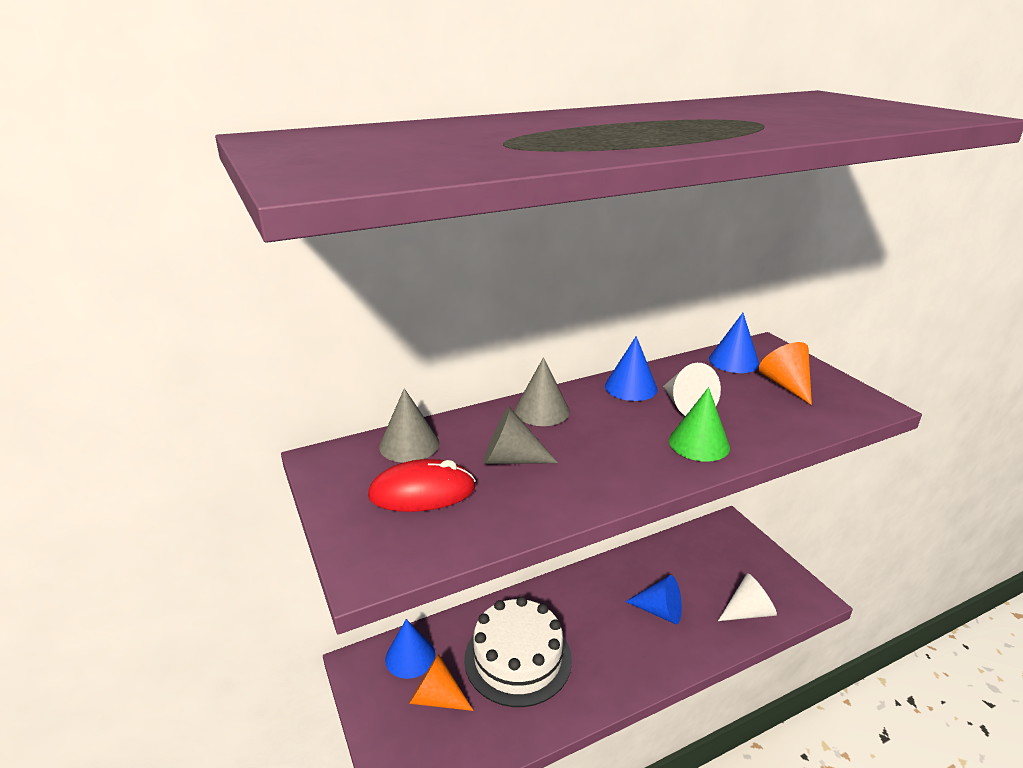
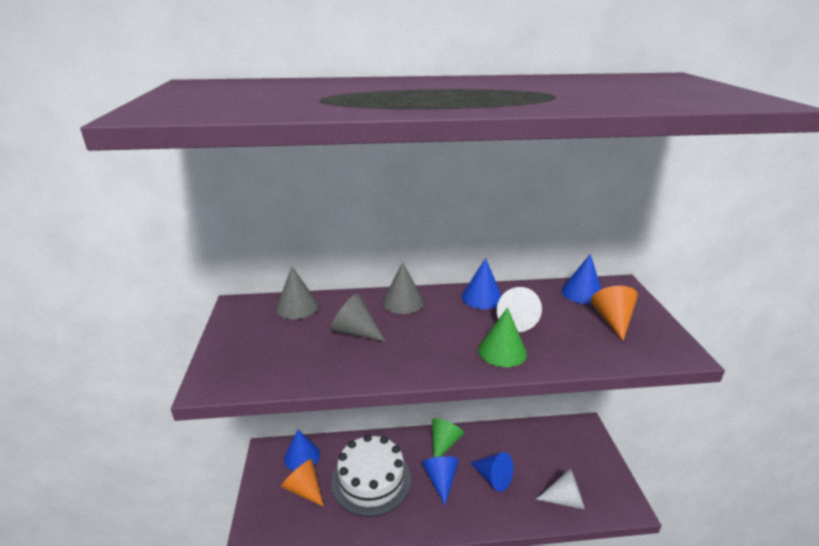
camera: 20 degrees right, 0 degrees up
(422, 492) = (281, 341): red mouse -> none
(583, 587) = (444, 443): none -> green cone
(602, 632) = (441, 480): none -> blue cone

